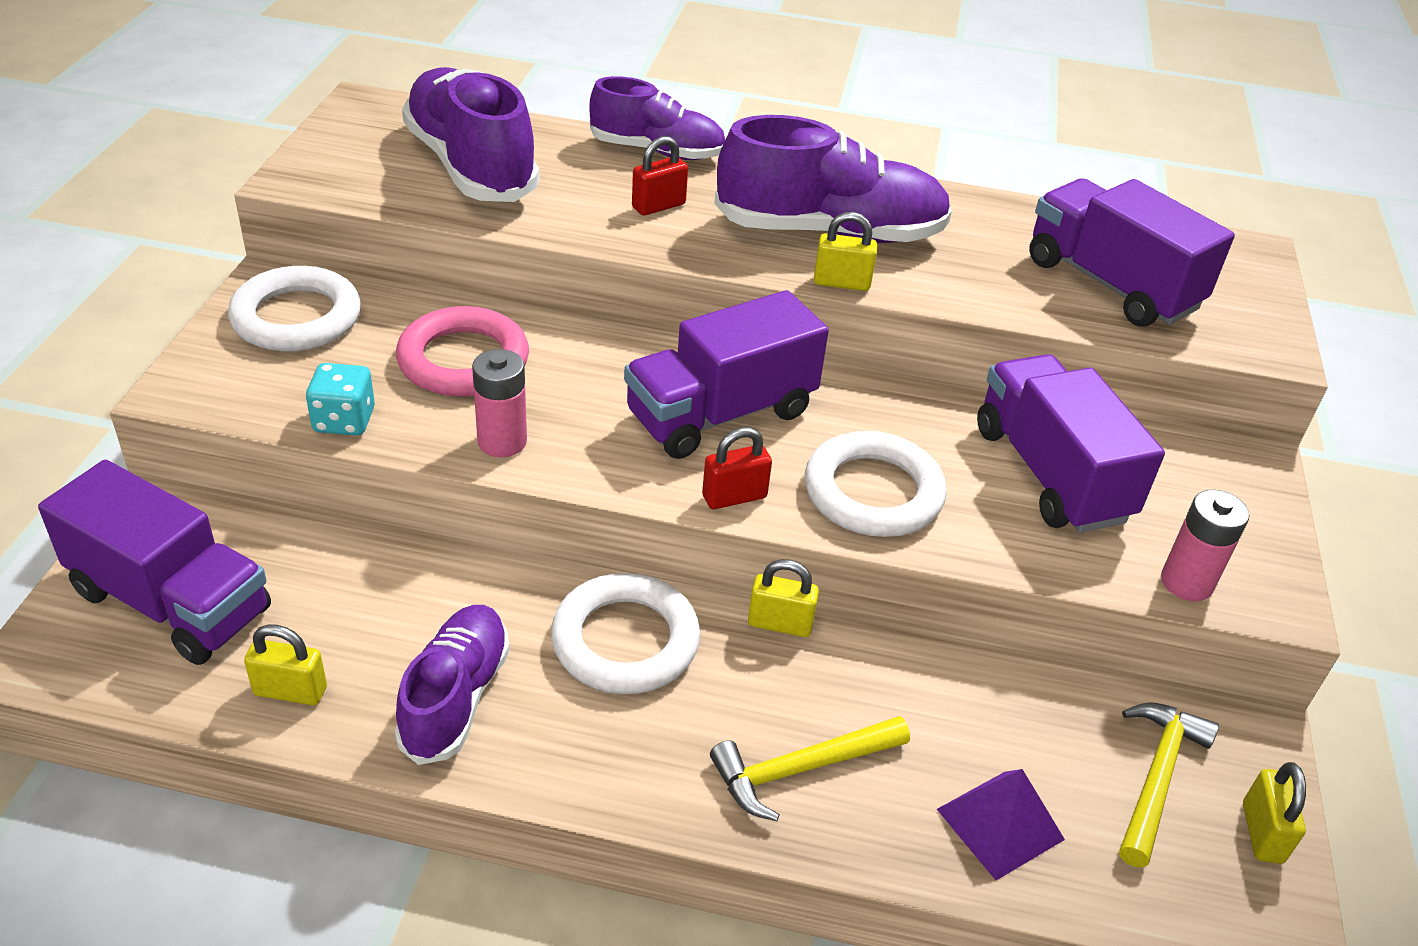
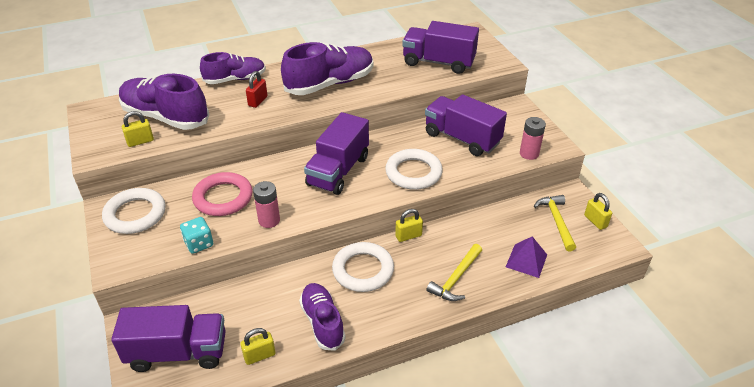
camera: 30 degrees left, 0 degrees up
(734, 497) = (370, 197): red padlock -> none
(841, 283) = (352, 101): yellow padlock -> yellow padlock (140, 141)

